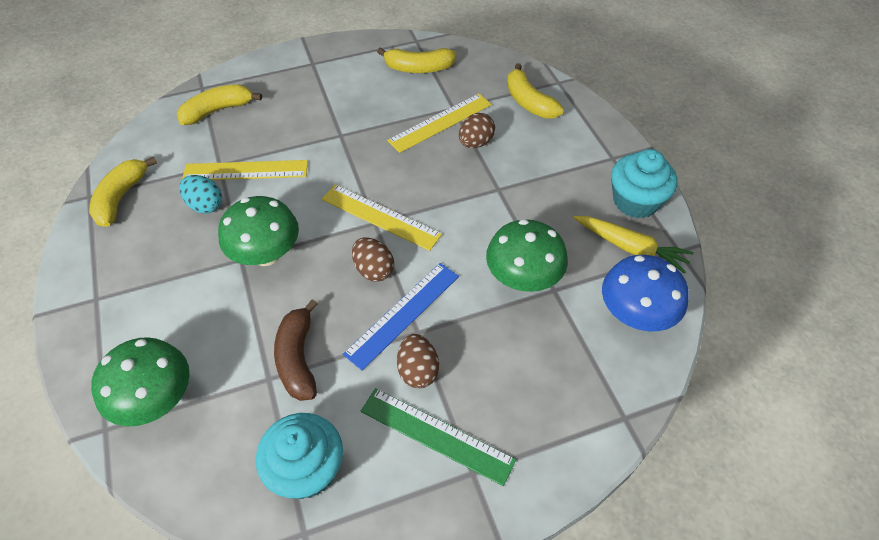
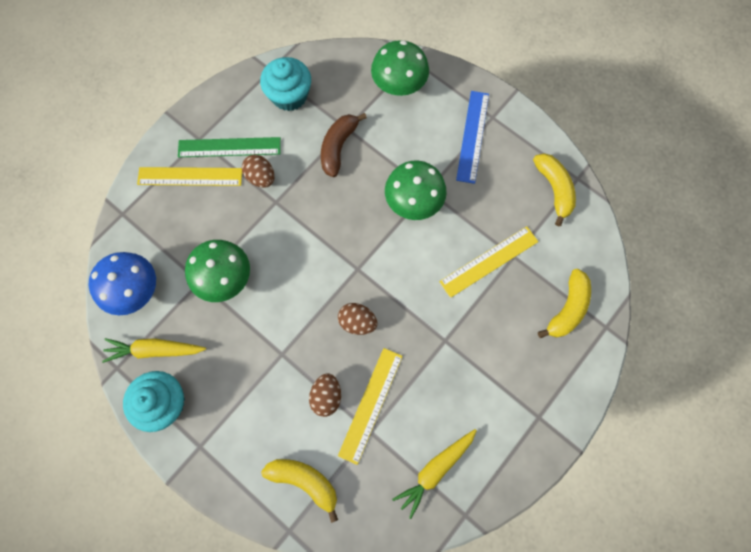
camera: 150 degrees right, 20 degrees up
(205, 205) = (490, 216): turquoise egg -> none
(298, 358) = (338, 147): brown banana -> brown banana turned 120 degrees counterclockwise
(374, 270) = (332, 230): brown egg -> brown egg (357, 322)
(380, 216) = (357, 276): yellow ruler -> yellow ruler (190, 177)
(402, 314) = (292, 208): blue ruler -> blue ruler (473, 136)
(418, 68) = (435, 470): yellow banana -> yellow carrot

